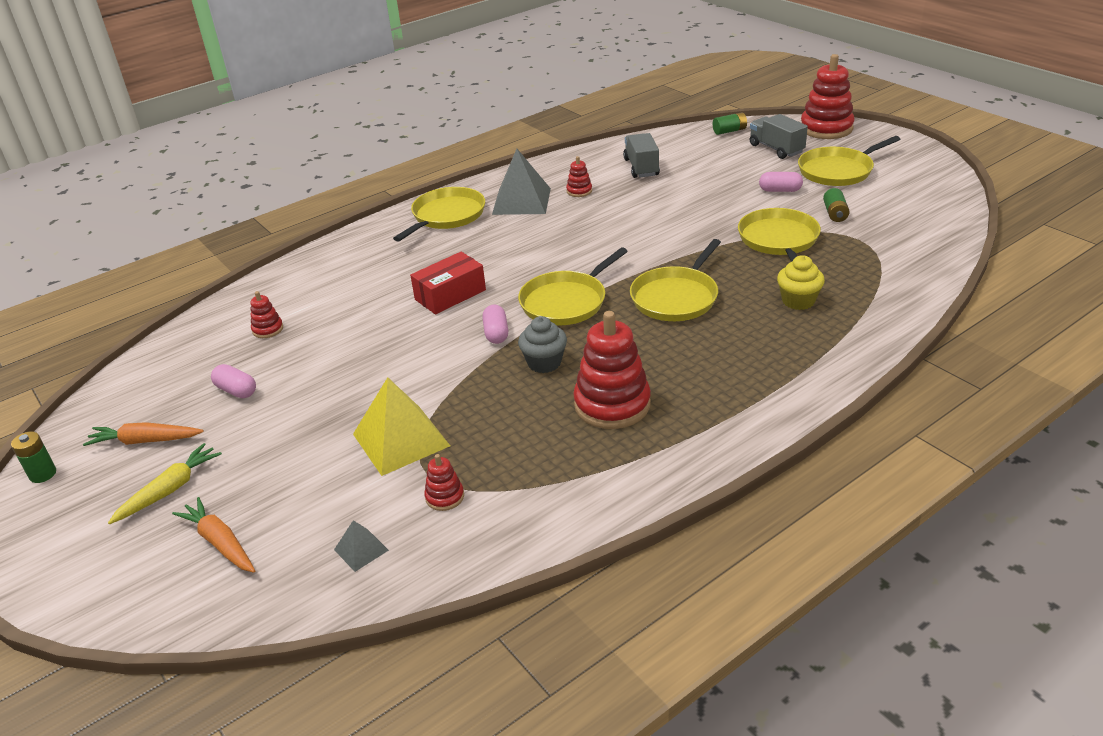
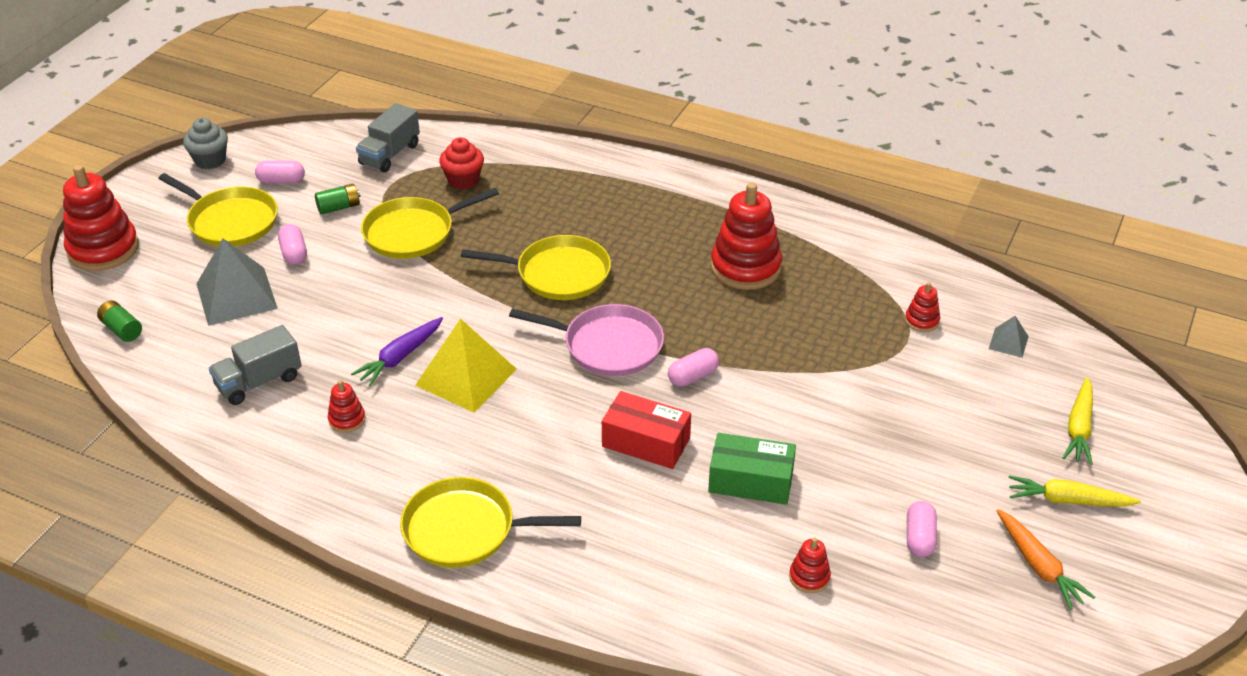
camera: 120 degrees left, 5 degrees up
(43, 474) = (1144, 621): green battery -> none
(220, 542) = (1079, 428): orange carrot -> yellow carrot
(369, 330) = (751, 481): none -> green box
(401, 439) = (884, 375): yellow pyramid -> yellow pyramid (466, 377)
(521, 201) = (394, 467): grey pyramid -> grey pyramid (236, 296)
(544, 363) = (717, 326): grey cupcake -> grey cupcake (210, 160)
(566, 302) = (608, 345): yellow pan -> pink pan
(626, 216) = (400, 357): none -> purple carrot
(776, 149) = (175, 278): grey truck -> grey truck (390, 154)
(798, 301) = (524, 201): yellow cupcake -> none
(849, 275) = (463, 180): none -> red cupcake
(888, 194) = (281, 181): none -> pink capsule

